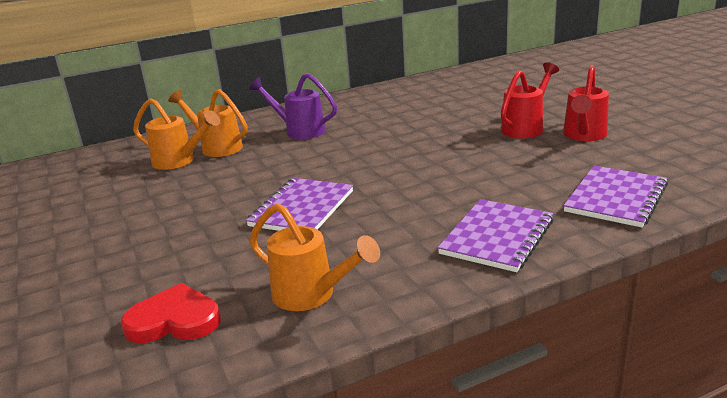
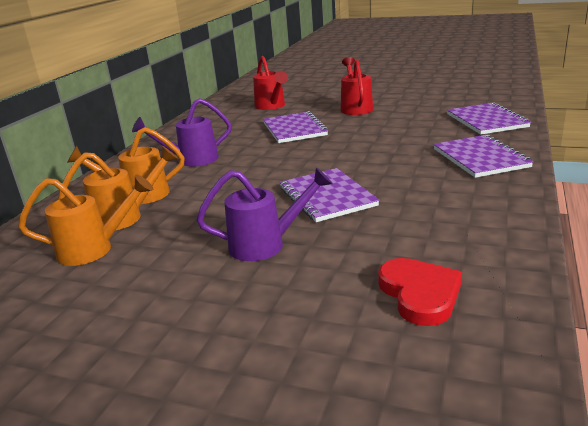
camera: 45 degrees left, 0 degrees up
(174, 320) = (420, 294): red heart -> red heart turned 120 degrees clockwise
(191, 225) = (266, 244): none -> purple watering can
(311, 295) = (464, 231): orange watering can -> orange watering can (94, 249)
(423, 131) = (294, 129): none -> purple notebook
(583, 135) = (398, 101): red watering can -> red watering can (271, 106)

